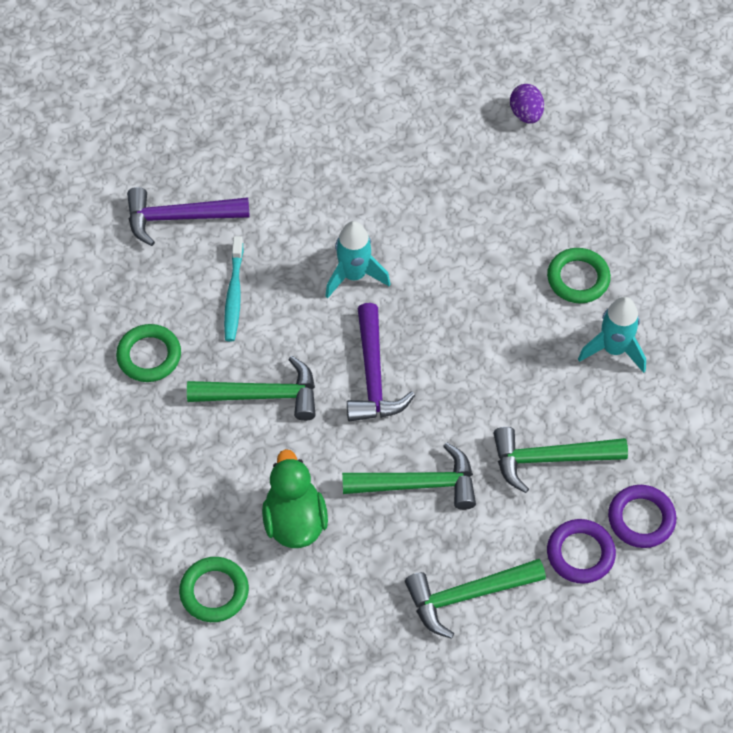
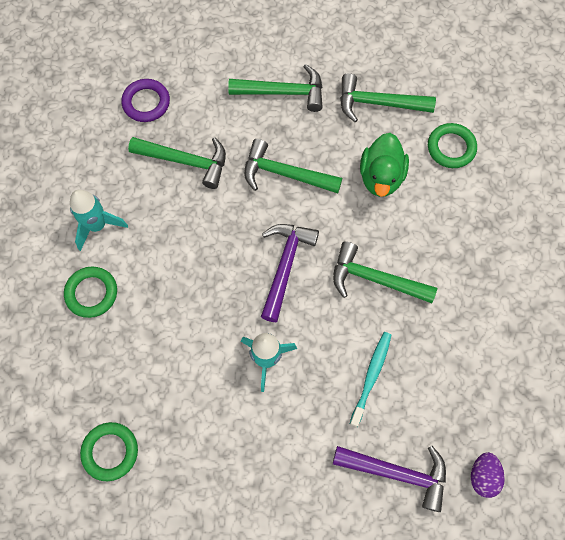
camera: 160 degrees left, 10 degrees up
(149, 356) = (455, 344): green ring -> green ring (110, 451)
(332, 624) = (378, 103): none -> green hammer
(526, 114) = (48, 473): purple egg -> purple egg (483, 476)
(580, 553) = (197, 94): purple ring -> none

